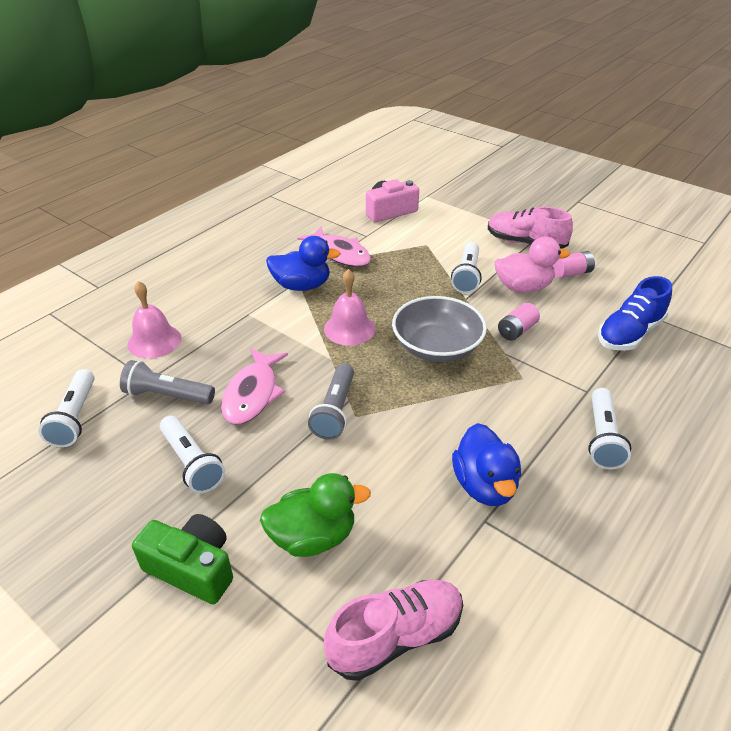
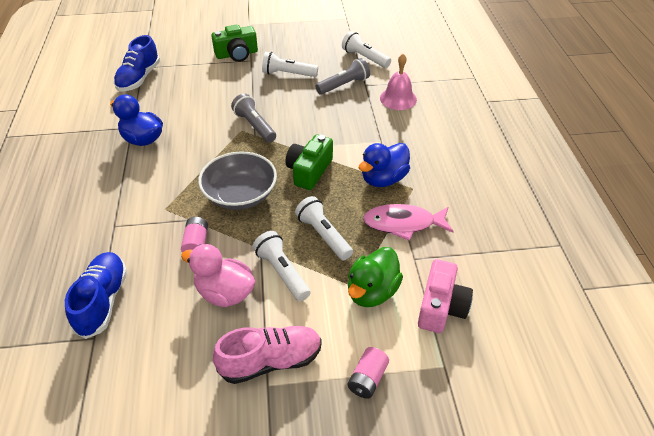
camera: 135 degrees right, 5 degrees up
(252, 394) = (306, 108): pink fish -> none
(313, 537) = (203, 83): green duck -> green duck (372, 292)
(349, 328) = (309, 171): pink bell -> green camera
(396, 637) = (139, 78): pink shoe -> blue shoe
(523, 287) = (225, 293): pink duck -> pink duck turned 75 degrees clockwise
(571, 273) = (194, 346): pink battery -> pink battery (367, 379)
(602, 438) = (89, 200): white flashlight -> white flashlight (323, 235)

